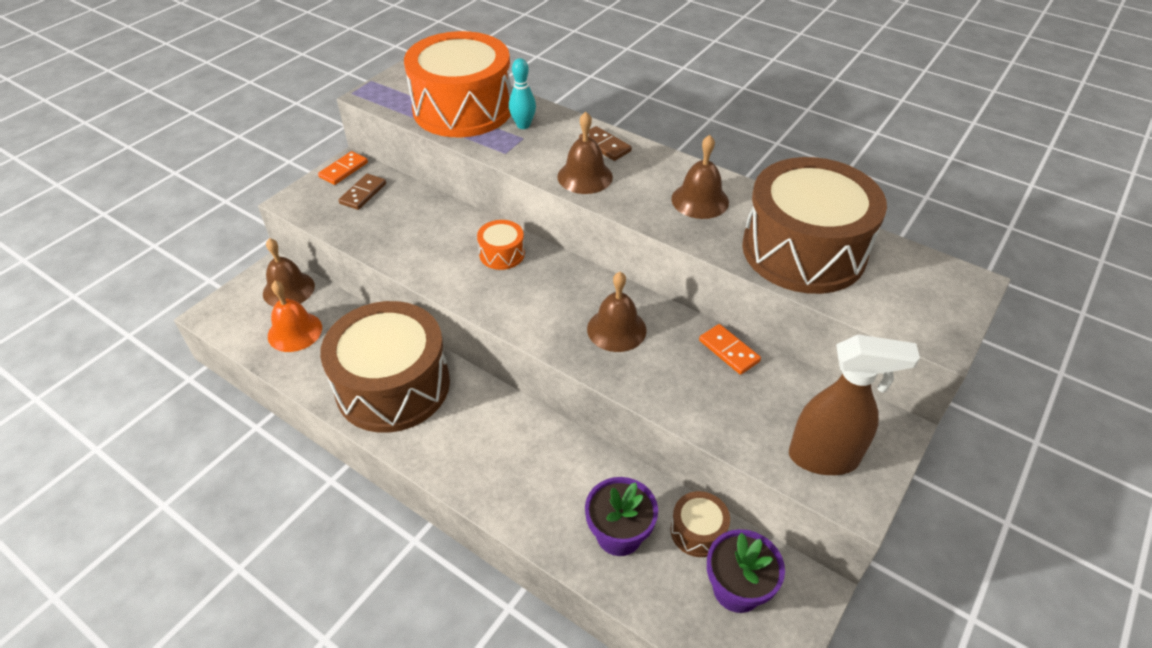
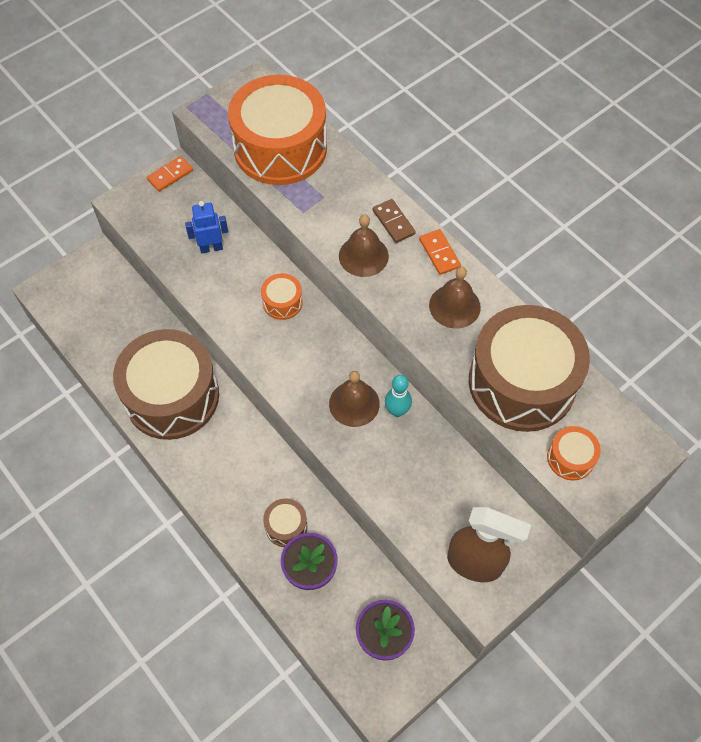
camera: 15 degrees right, 15 degrees up
(288, 289) = (107, 279): brown bell -> none
(295, 331) = (105, 324): orange bell -> none
(363, 193) = (181, 207): brown domino -> none
(407, 221) = (211, 248): none -> blue robot
(523, 125) = (328, 181): turquoise bowling pin -> turquoise bowling pin (397, 411)
(698, 531) = (371, 585): brown drum -> brown drum (286, 526)
(729, 351) = (439, 447): orange domino -> orange domino (439, 253)
(892, 306) = (570, 458): none -> orange drum

